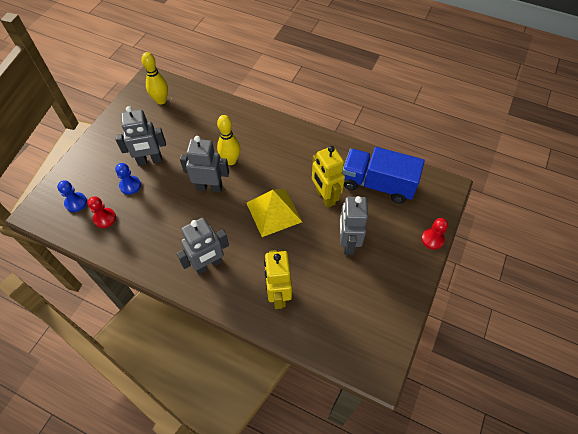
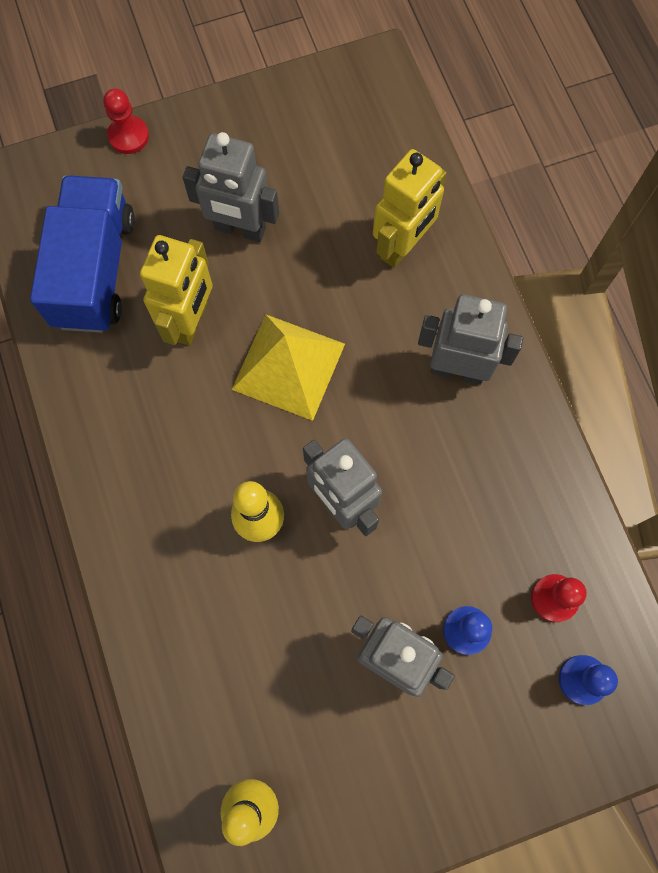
camera: 135 degrees left, 15 degrees up
(347, 243) = (240, 229): grey robot -> grey robot turned 60 degrees clockwise
(377, 184) = (95, 270): blue truck -> blue truck turned 150 degrees counterclockwise

